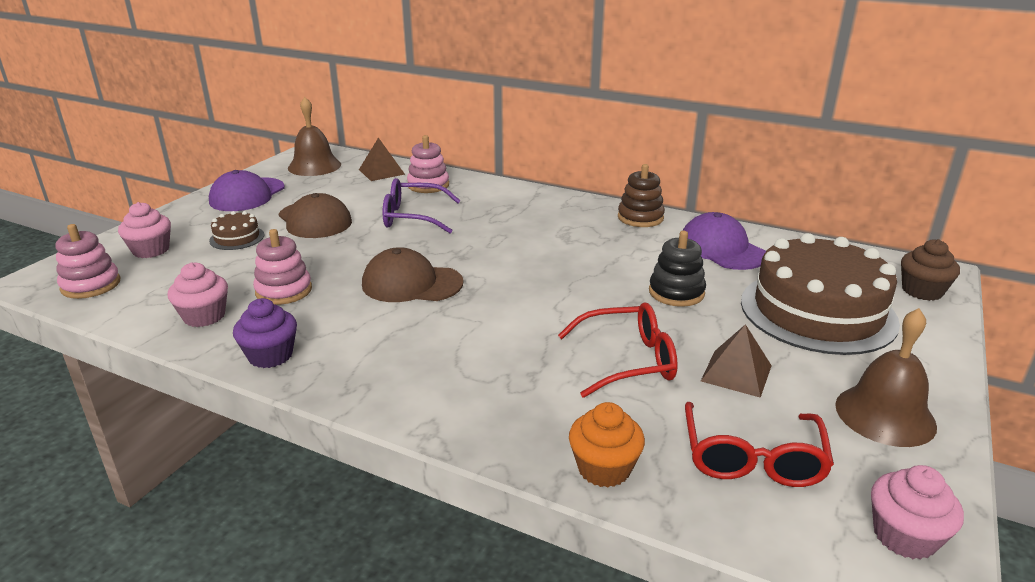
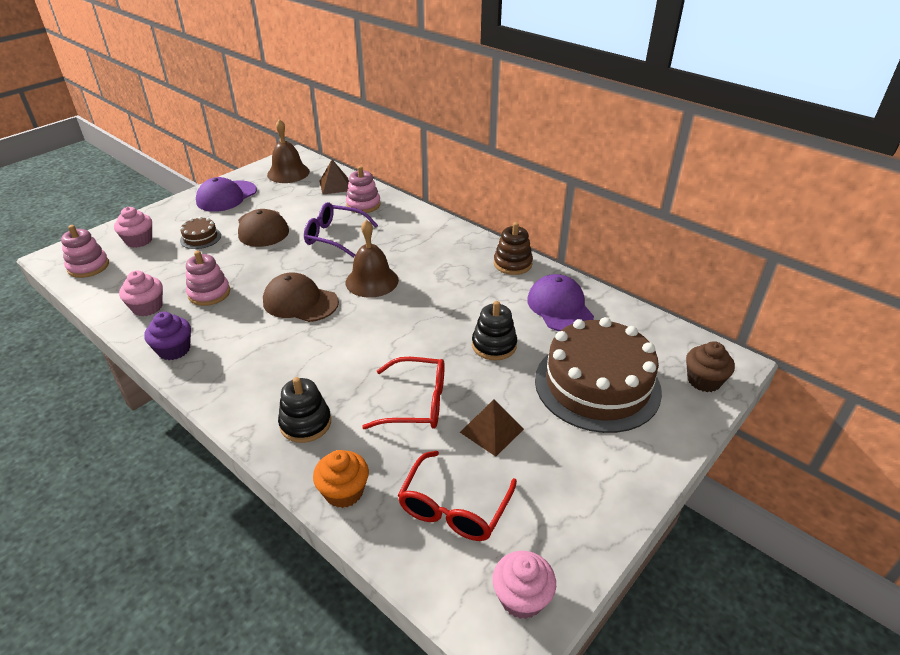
camera: 15 degrees right, 10 degrees up
(503, 404) = (305, 423): none -> black stacking toy
(885, 415) = (582, 493): brown bell -> brown bell (372, 281)

